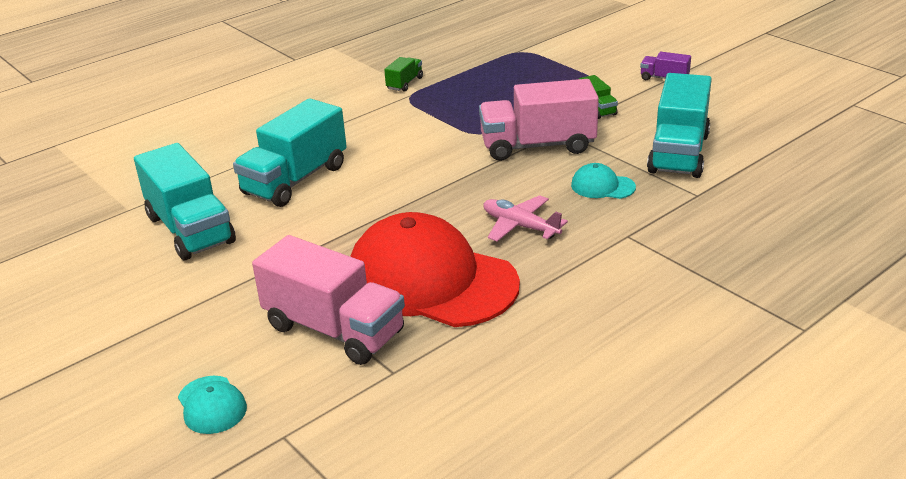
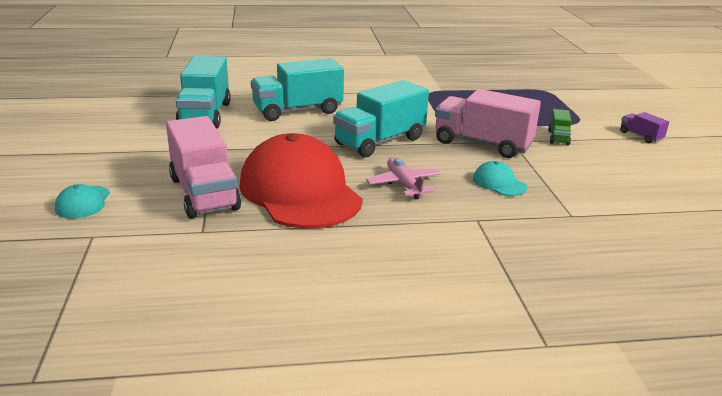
camera: 30 degrees right, 5 degrees down
(404, 83) = (437, 84): green truck -> none
(678, 153) = (591, 184): turquoise truck -> turquoise truck (380, 141)

